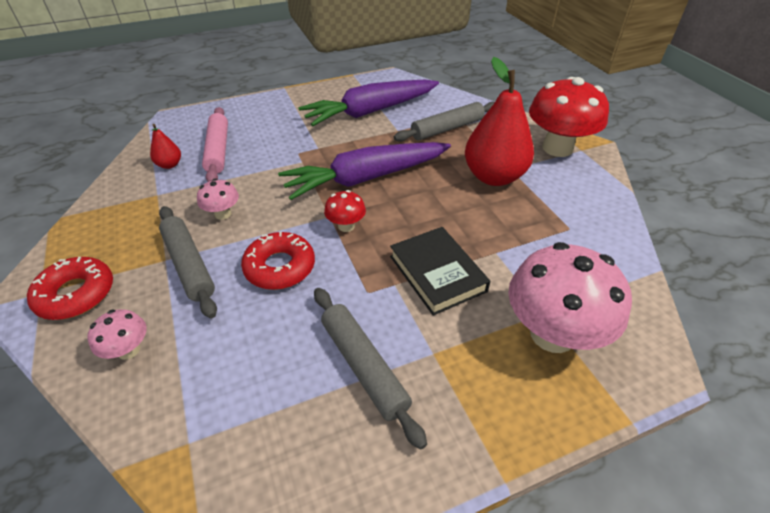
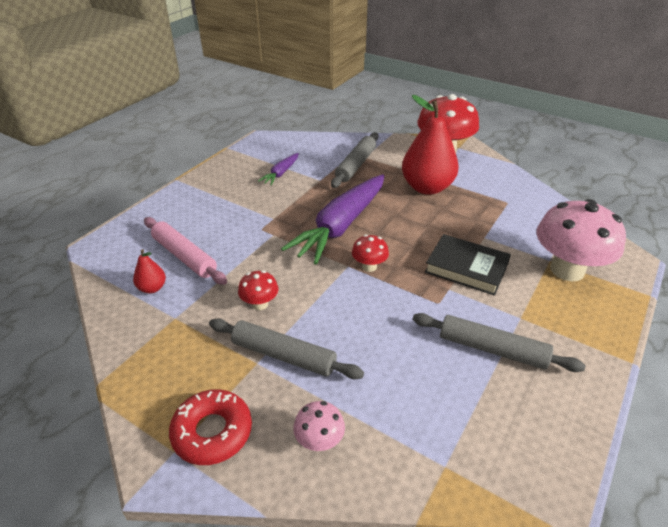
camera: 35 degrees left, 5 degrees down
(223, 214) = (260, 304): pink mushroom -> red mushroom
(280, 267) = (358, 319): red donut -> none
(370, 112) = (281, 173): purple carrot -> purple carrot, size x0.46

